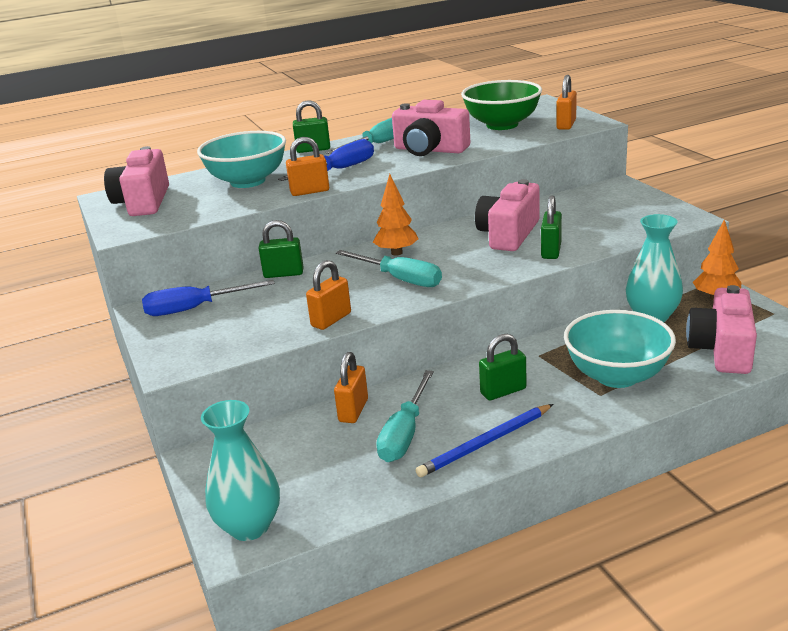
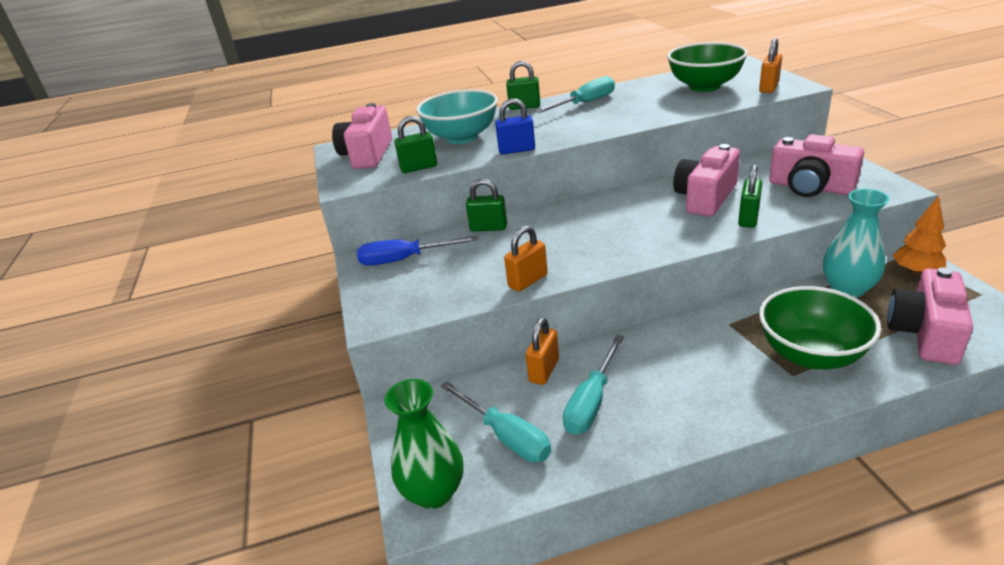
camera: 10 degrees right, 5 degrees up
(249, 526) = (434, 492): turquoise vase -> green vase
(310, 191) = (517, 150): orange padlock -> blue padlock
(339, 170) = (546, 128): blue screwdriver -> none
(396, 253) = (595, 211): orange tree -> none
(400, 279) = (597, 240): turquoise screwdriver -> turquoise screwdriver (506, 436)
(429, 150) = (633, 110): pink camera -> pink camera (810, 187)
(485, 443) = (671, 421): blue pencil -> none
(503, 391) = (692, 362): green padlock -> green padlock (419, 168)
(617, 376) = (811, 354): turquoise bowl -> green bowl

